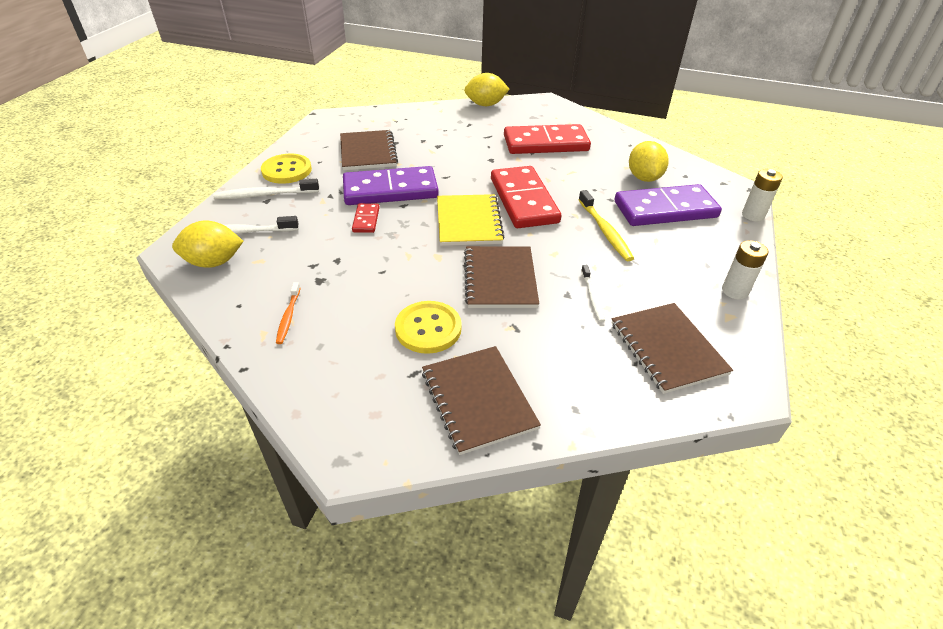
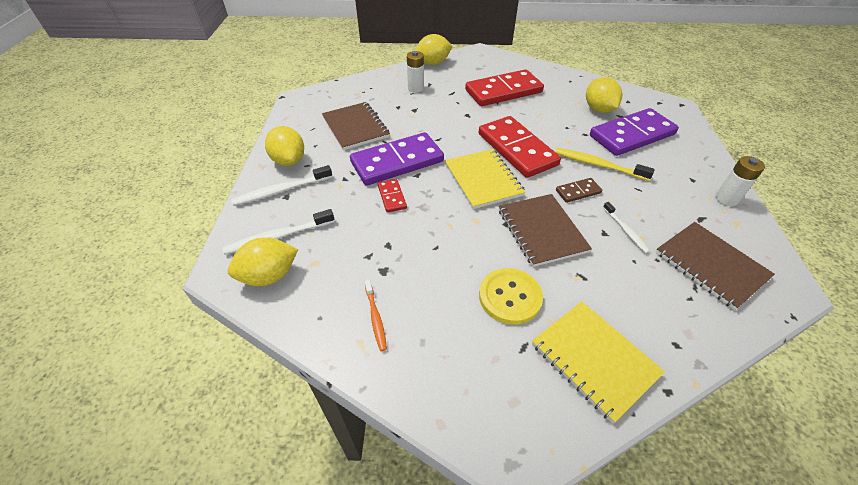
camera: 15 degrees left, 5 degrees up
(287, 170) = (289, 160): yellow button -> yellow lemon
(478, 400) = (594, 359): brown notebook -> yellow notebook
(564, 251) = (578, 192): none -> brown domino
(605, 231) = (598, 165): yellow toothbrush -> yellow toothbrush turned 150 degrees clockwise
(753, 215) = (697, 127): white battery -> white battery (416, 88)

